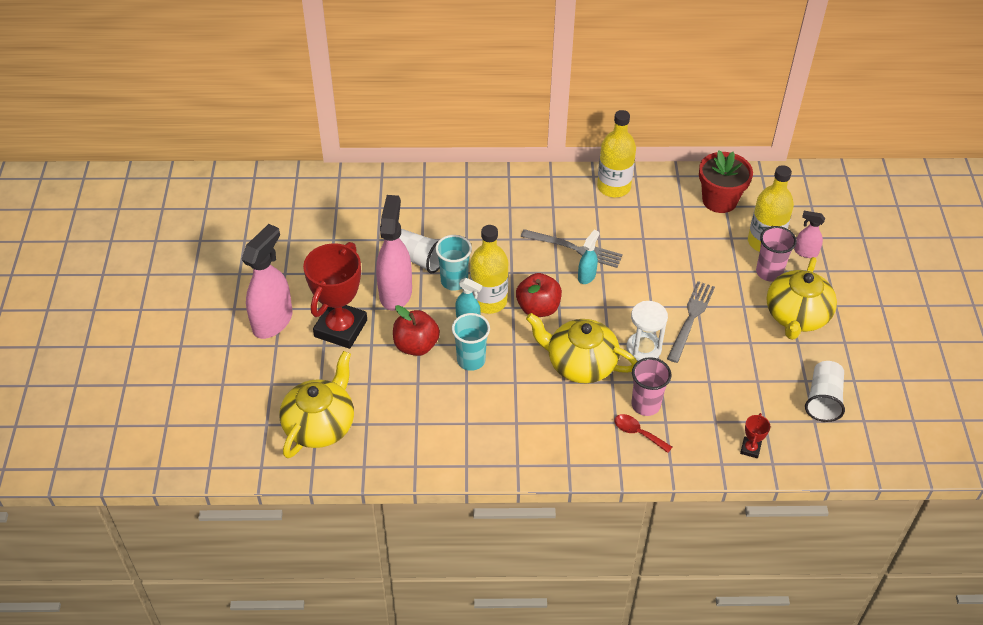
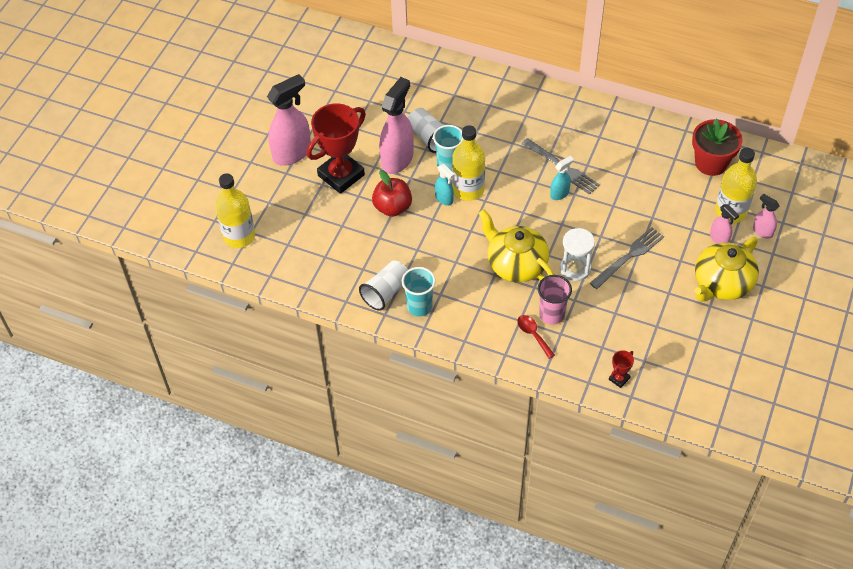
camera: 25 degrees right, 5 degrees up
(320, 425) = (290, 246): yellow teapot -> none
(471, 360) = (430, 233): turquoise cup -> turquoise cup (419, 306)
(538, 308) = (505, 208): red apple -> none
(613, 187) = (624, 124): yellow bottle -> yellow bottle (239, 236)
(769, 272) = (719, 239): pink cup -> pink spray bottle
(823, 399) = (704, 360): white cup -> white cup (386, 292)

